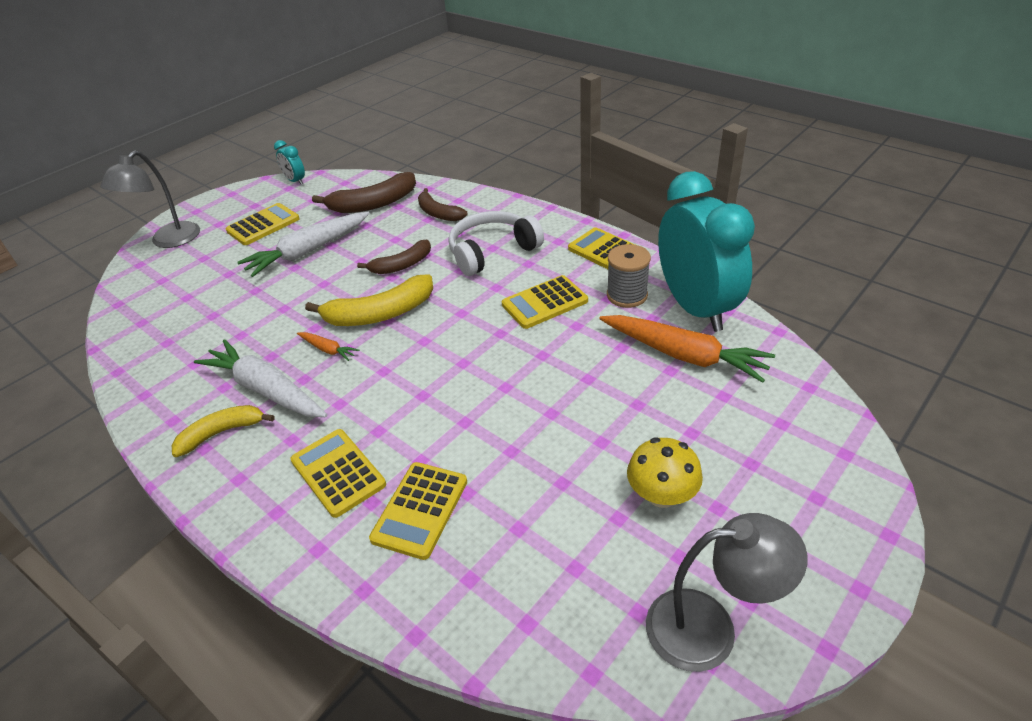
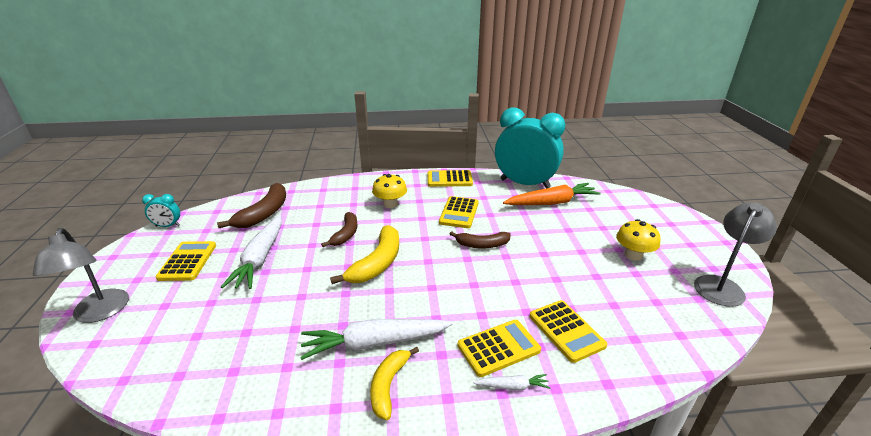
camera: 50 degrees left, 10 degrees down
(291, 514) = (512, 386): none -> white carrot
(328, 349) = (377, 298): orange carrot -> none
(338, 473) = (498, 348): yellow calculator -> yellow calculator turned 150 degrees clockwise
(438, 213) = (322, 200): brown banana -> brown banana (482, 245)
(492, 252) = (390, 204): white headphones -> yellow mushroom
(627, 295) = (489, 192): grey spool -> none

